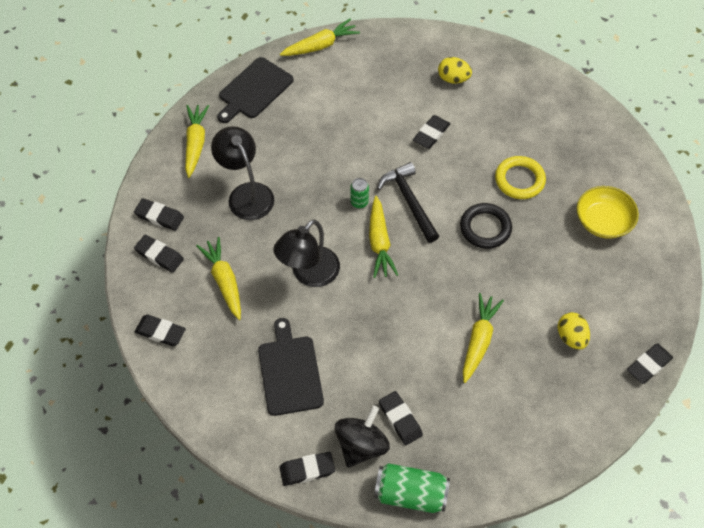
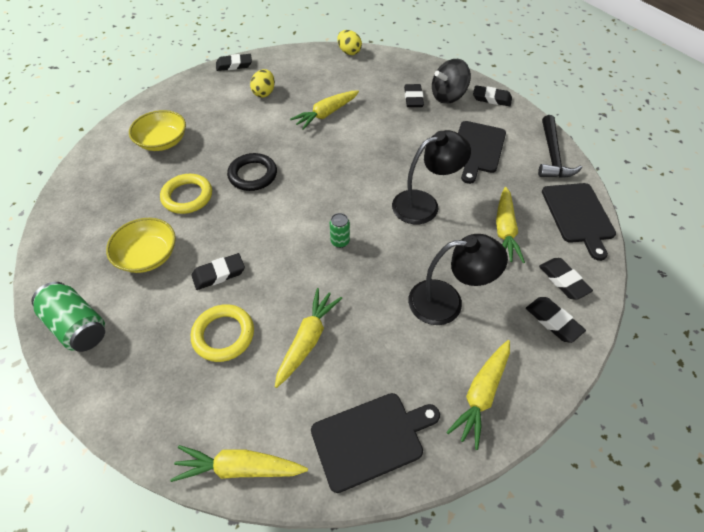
camera: 150 degrees left, 5 degrees down
(160, 332) = (578, 215): black eraser -> black cutting board
(246, 194) = (447, 302): black lamp -> black lamp turned 90 degrees counterclockwise
(379, 242) = (347, 202): yellow carrot -> yellow carrot (307, 340)
(390, 99) = (223, 335): none -> yellow ring
(409, 201) = (295, 222): black hammer -> black hammer (552, 155)
(410, 494) = (431, 68): green can -> green can (78, 326)
(453, 79) = (137, 324): yellow egg -> yellow egg (349, 52)
(496, 121) = (148, 255): none -> yellow bowl

